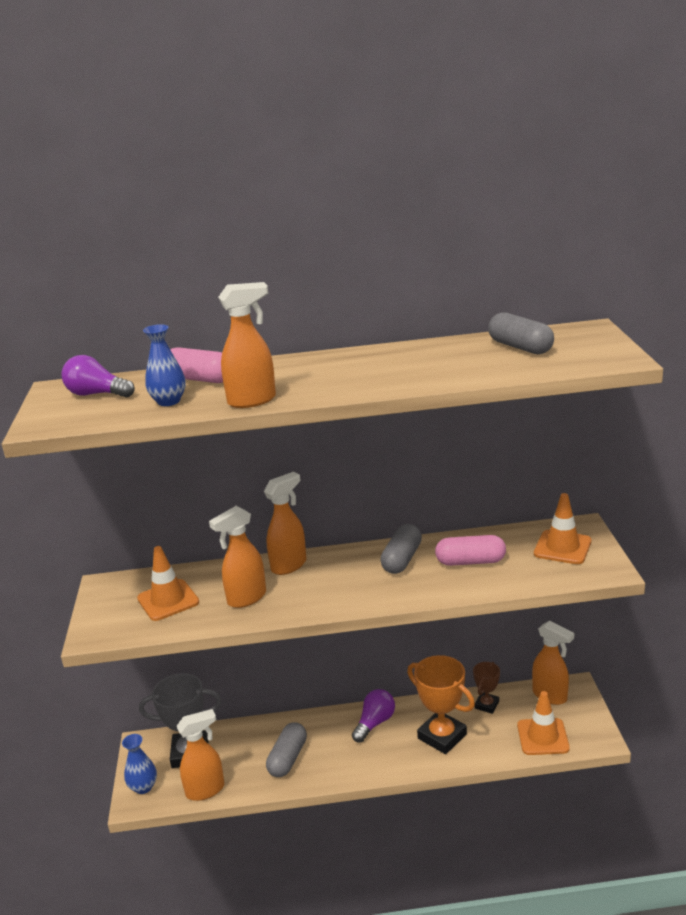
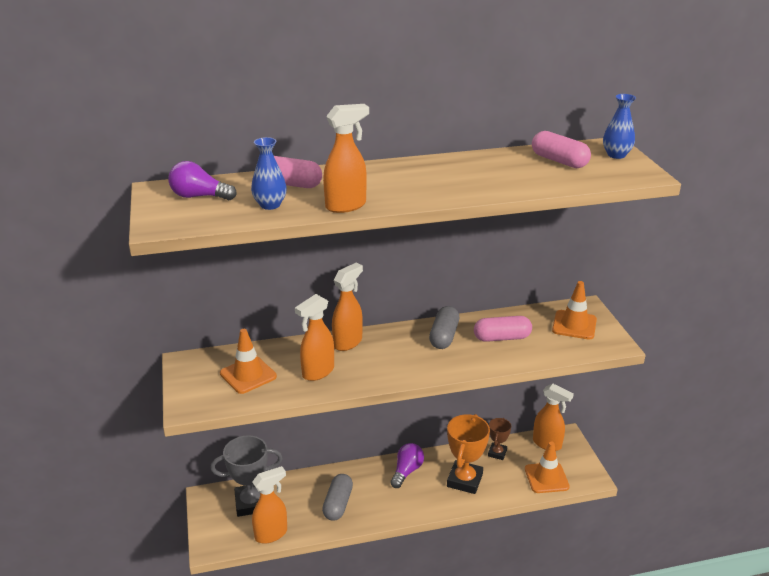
camera: 10 degrees left, 5 degrees up
(143, 787) = (215, 534): blue vase -> blue vase (616, 155)
(442, 736) = (464, 480): orange trophy -> orange trophy turned 75 degrees clockwise
(520, 347) = (559, 161): grey capsule -> pink capsule

